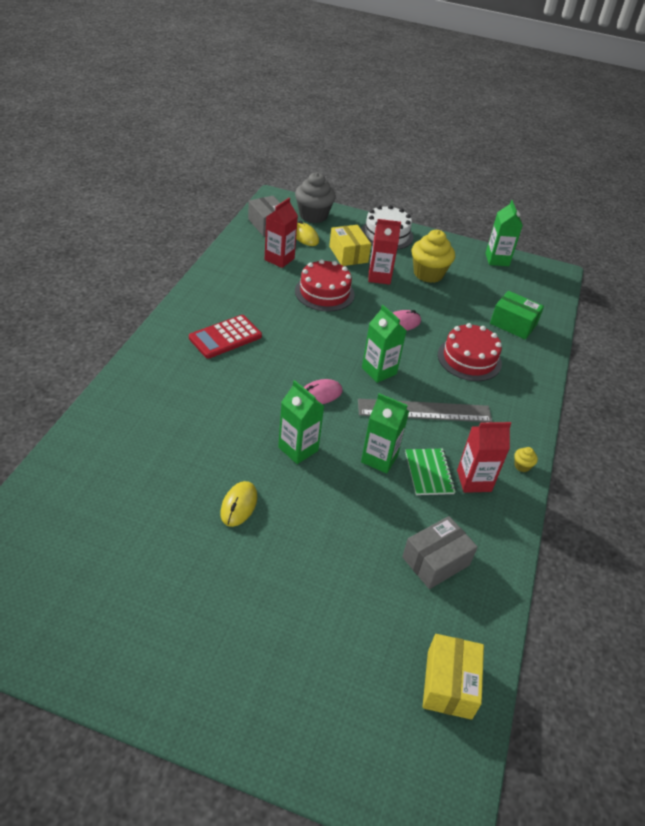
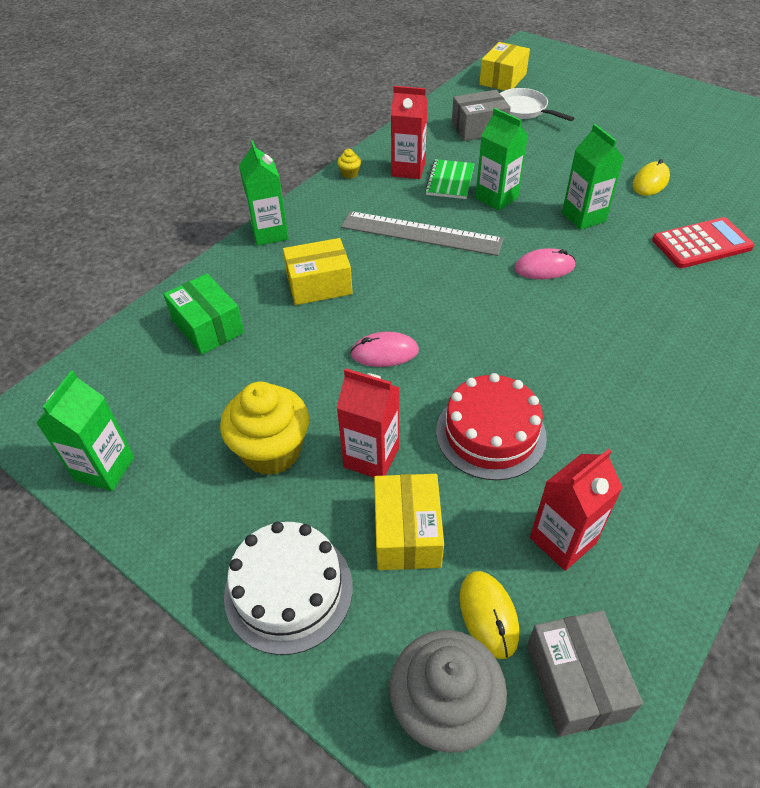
camera: 155 degrees left, 5 degrees up
(225, 337) = (673, 367): red calculator -> red calculator (701, 244)
(379, 371) = (454, 286): green carton -> green carton (269, 233)
(397, 611) = (524, 110): none -> white pan
(469, 359) = (319, 285): red cake -> yellow box

